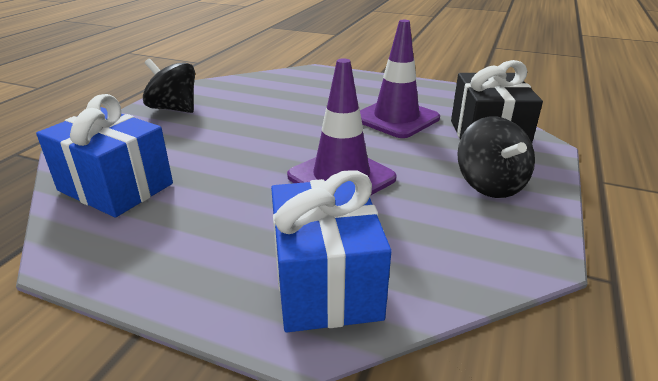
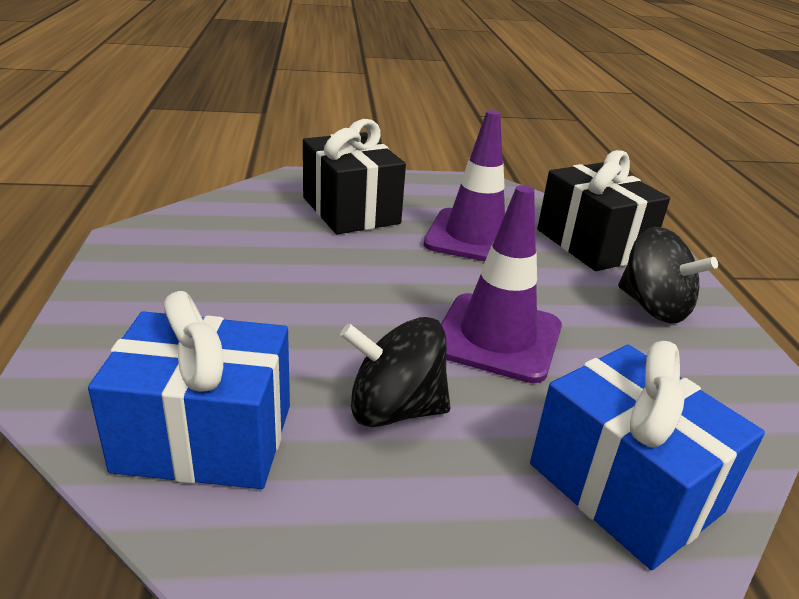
camera: 30 degrees left, 0 degrees up
(174, 109) = (150, 277): black spinning top -> black spinning top (394, 409)
(327, 92) = (351, 210): none -> black gift

